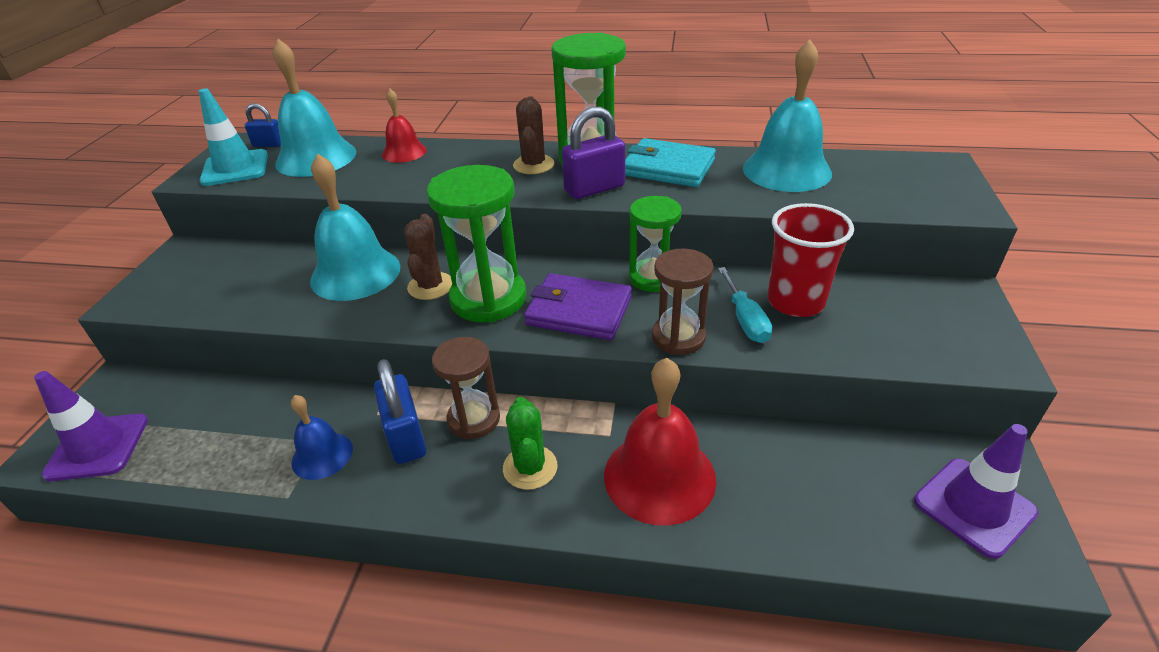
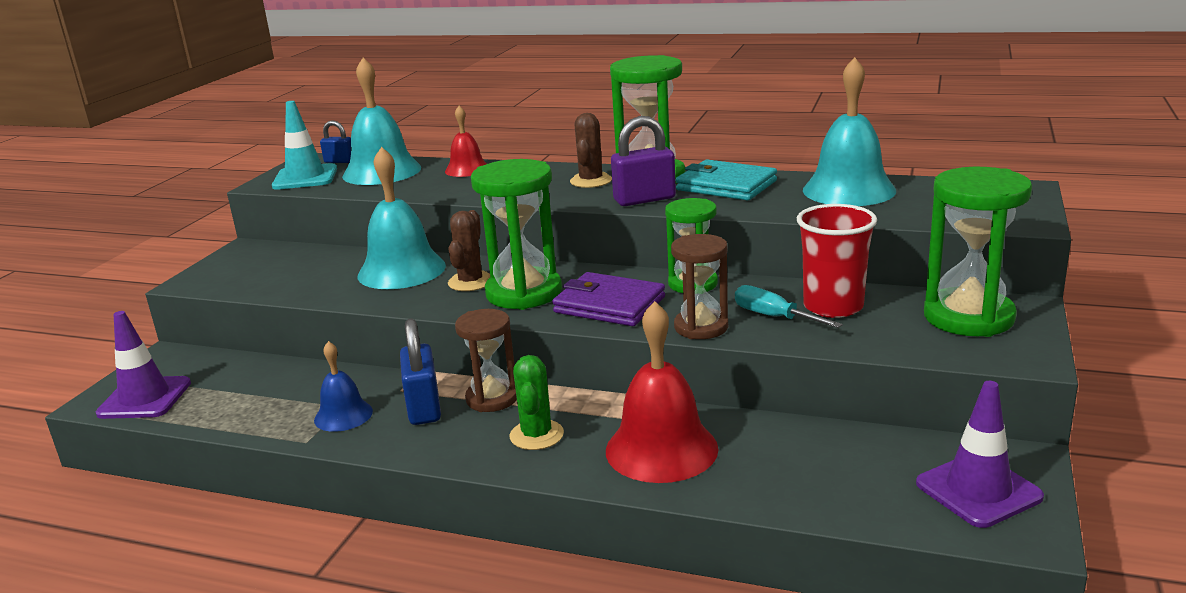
camera: 10 degrees right, 15 degrees down
(745, 319) = (774, 317): turquoise screwdriver -> turquoise screwdriver turned 135 degrees clockwise
(924, 309) = (968, 317): none -> green hourglass

